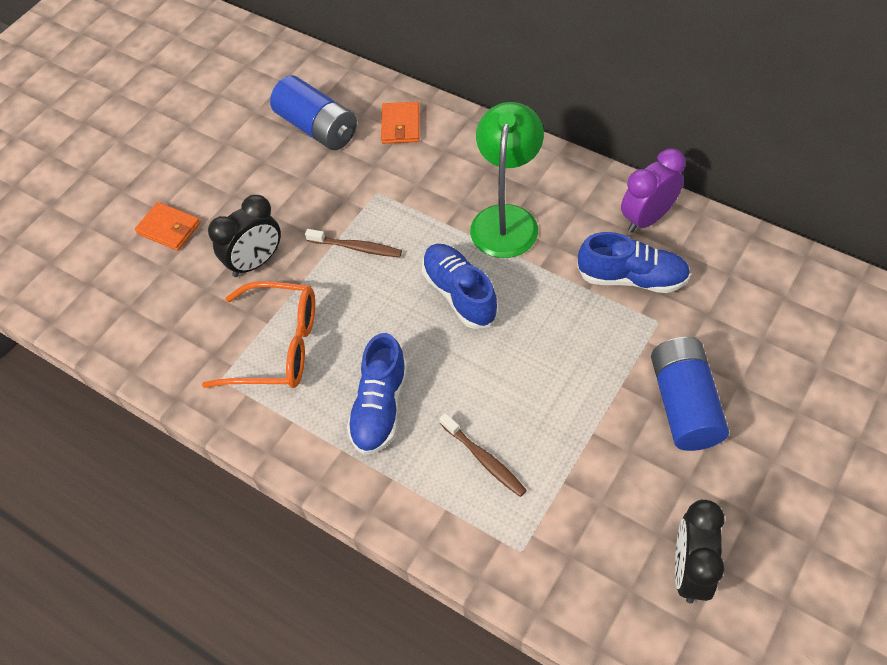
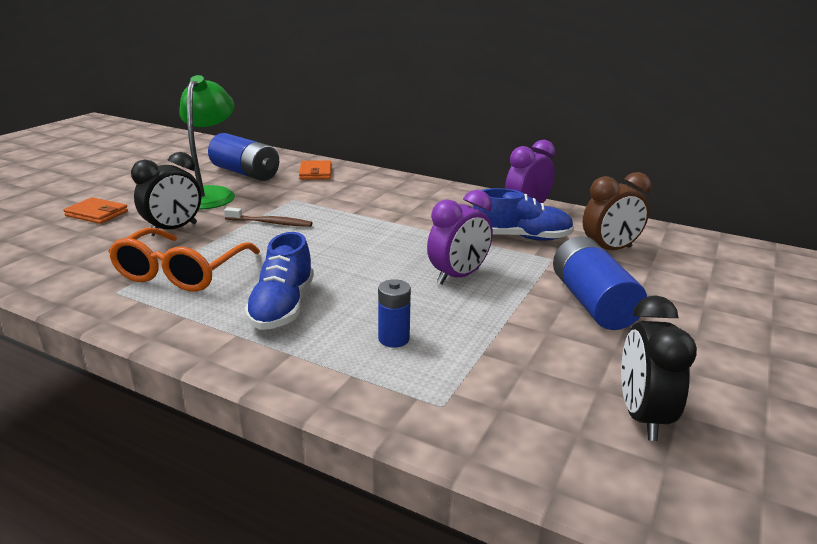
camera: 10 degrees left, 30 degrees down
(277, 346) = (181, 272): orange glasses -> orange glasses turned 105 degrees clockwise
(459, 294) = (365, 245): blue shoe -> none
(484, 459) = (394, 339): brown toothbrush -> blue battery
(506, 219) = (406, 211): green lamp -> green lamp (210, 194)
(554, 356) = (458, 276): none -> purple clock
(726, 305) = (609, 250): none -> brown clock

